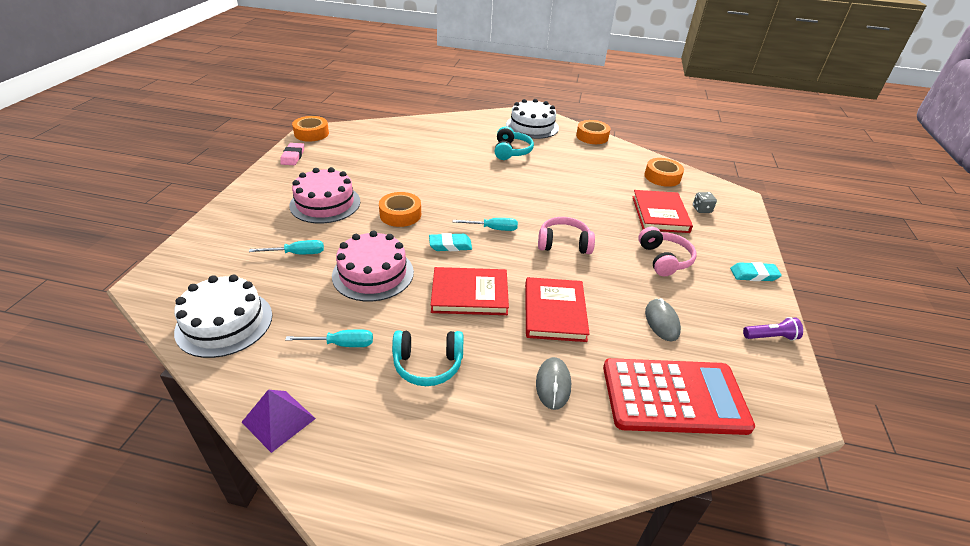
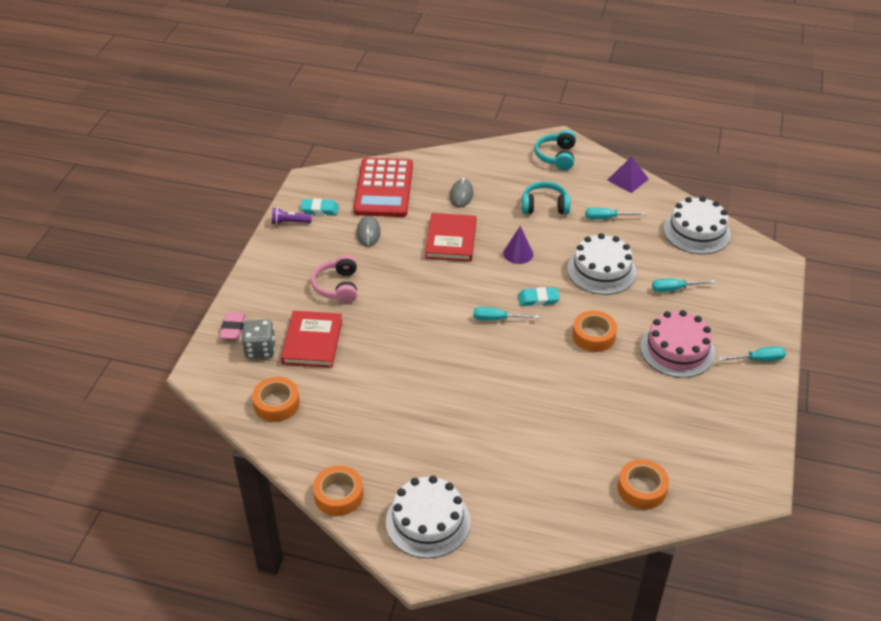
camera: 175 degrees left, 5 degrees up
(253, 195) = (758, 359): none -> turquoise screwdriver
(293, 156) = (754, 430): pink eraser -> pink eraser (233, 328)
(311, 133) = (757, 485): orange tape -> orange tape (642, 489)
(373, 274) = (601, 270): pink cake -> white cake
(469, 294) = (518, 253): red book -> purple cone
(511, 151) = (467, 452): turquoise headphones -> turquoise headphones (556, 156)
(564, 244) = (428, 302): pink headphones -> none
(674, 396) = (384, 188): red calculator -> red calculator turned 90 degrees counterclockwise
(701, 209) = (260, 349): grey dice -> grey dice, size x1.61
(754, 275) = (262, 272): turquoise eraser -> turquoise eraser (319, 209)

